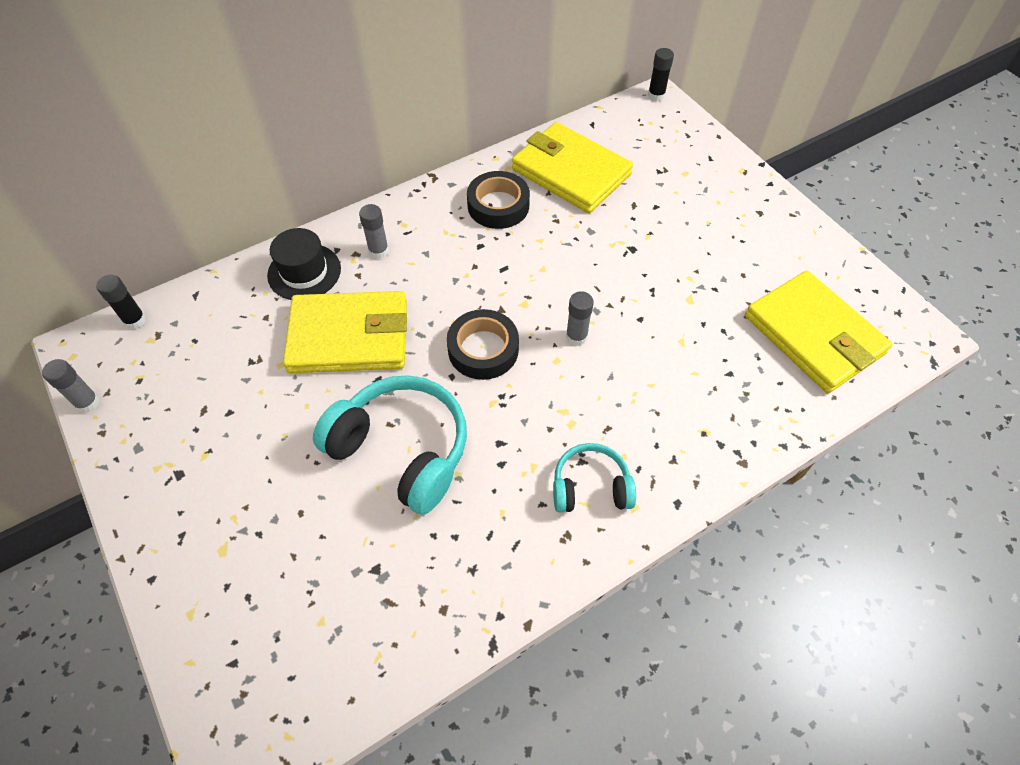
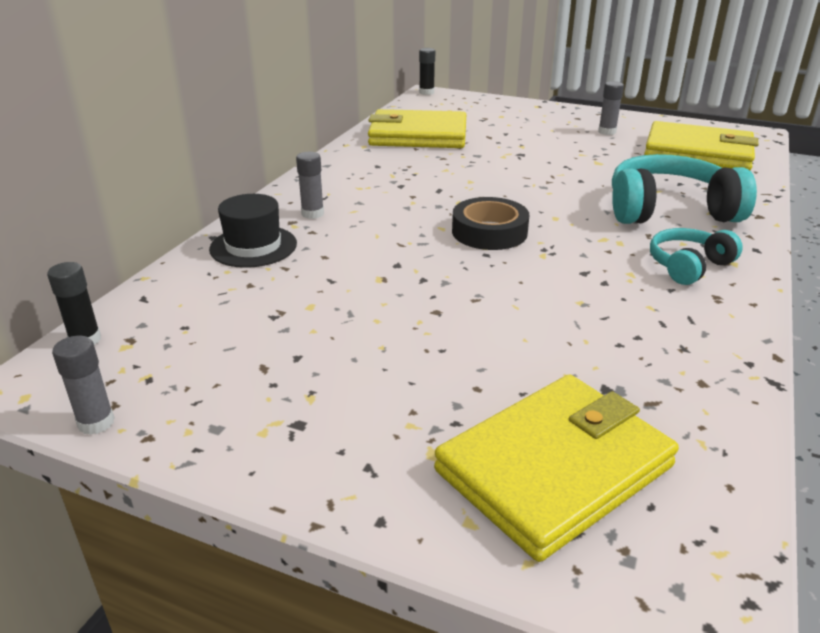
camera: 35 degrees left, 25 degrees down
(349, 336) = (357, 266): yellow wallet -> yellow wallet (554, 468)
(402, 450) = (510, 309): turquoise headphones -> turquoise headphones (669, 210)
(498, 205) = (385, 164): black tape -> none
(576, 337) = (550, 202): grey glue stick -> grey glue stick (607, 132)

